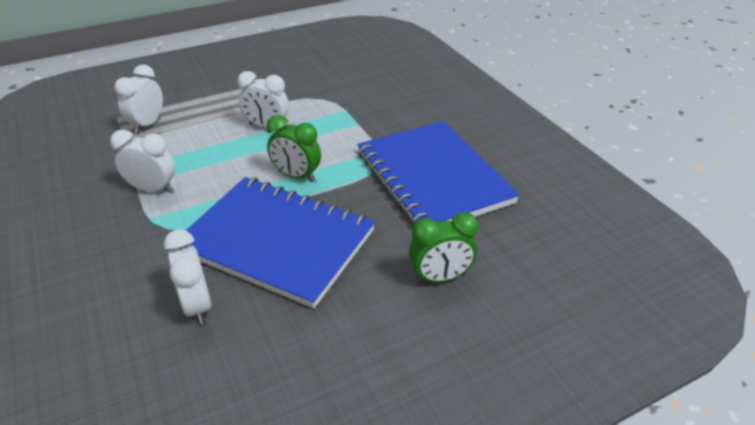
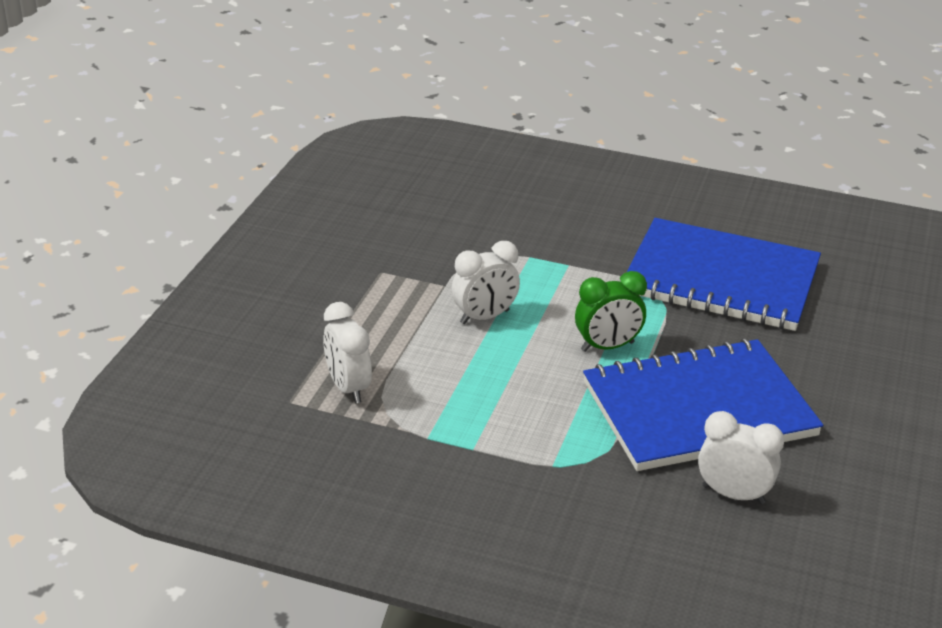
camera: 45 degrees left, 5 degrees down
(153, 189) = (499, 441): white clock -> none
(440, 277) = (858, 356): green clock -> none

